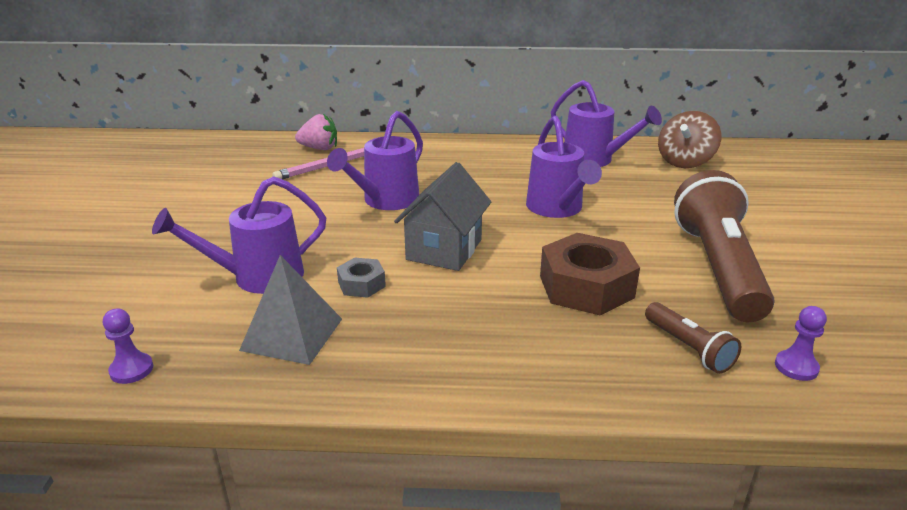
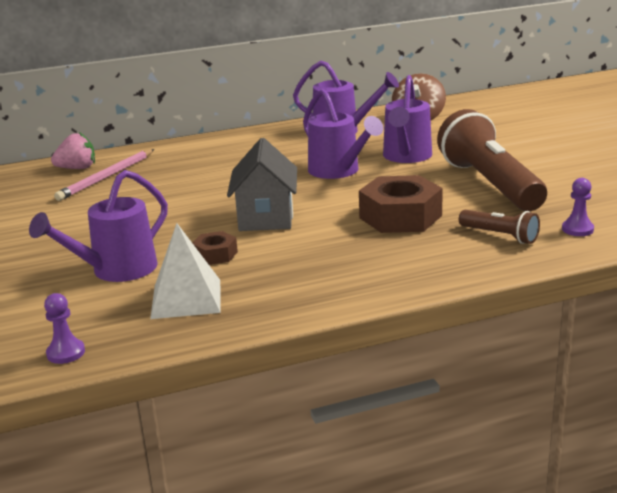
camera: 20 degrees left, 5 degrees down
(292, 334) = (186, 298): grey pyramid -> white pyramid
(361, 284) = (215, 255): grey nut -> brown nut
(385, 201) = (182, 195): purple watering can -> purple watering can (406, 157)

